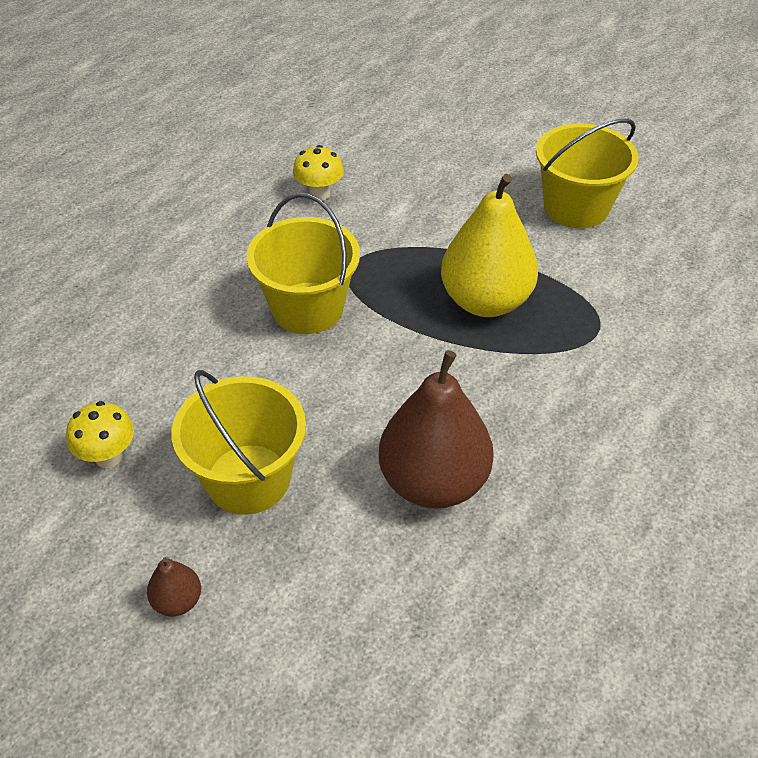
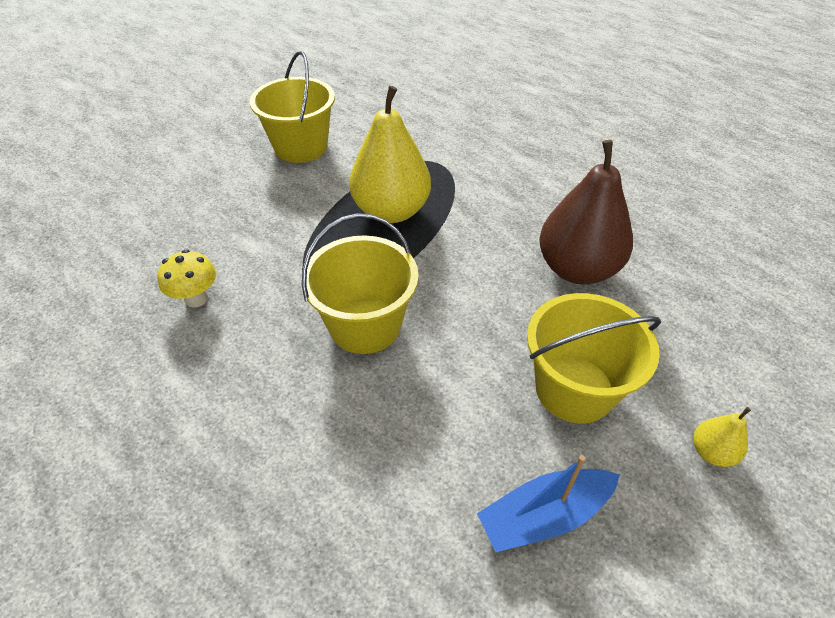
camera: 80 degrees left, 0 degrees up
(108, 457) = (544, 516): yellow mushroom -> blue boat
(177, 601) = (711, 452): brown pear -> yellow pear

